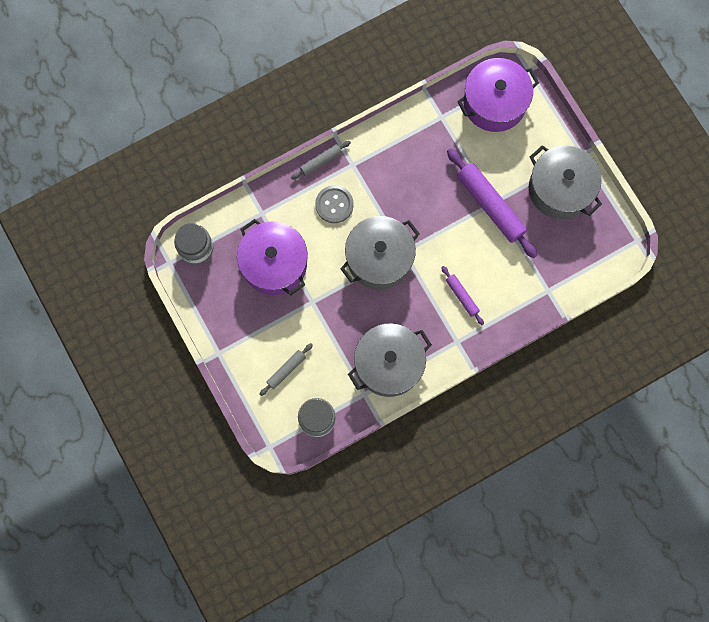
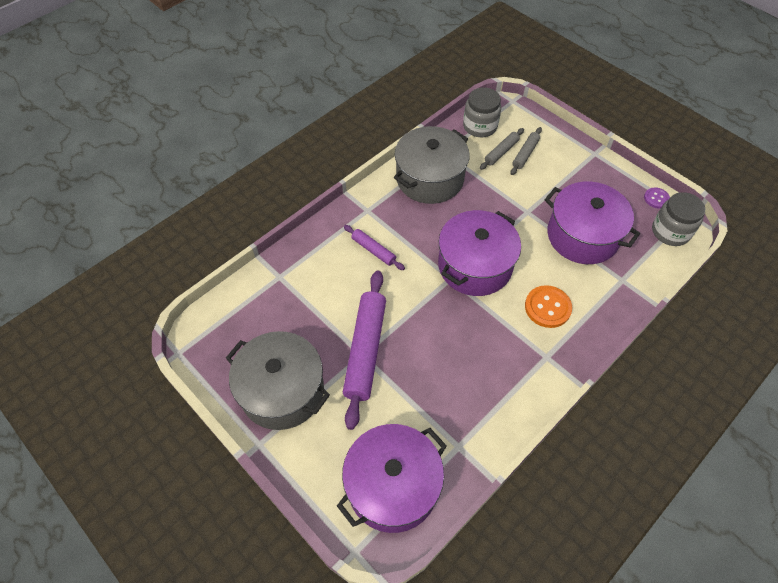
camera: 165 degrees right, 20 degrees down
(188, 285) = (656, 198): none -> purple button
(321, 161) = (585, 351): grey rolling pin -> grey rolling pin (501, 152)
(334, 205) = (547, 307): grey button -> orange button
(379, 258) = (475, 266): grey pot -> purple pot
(490, 205) = (365, 350): purple rolling pin -> purple rolling pin turned 60 degrees clockwise

